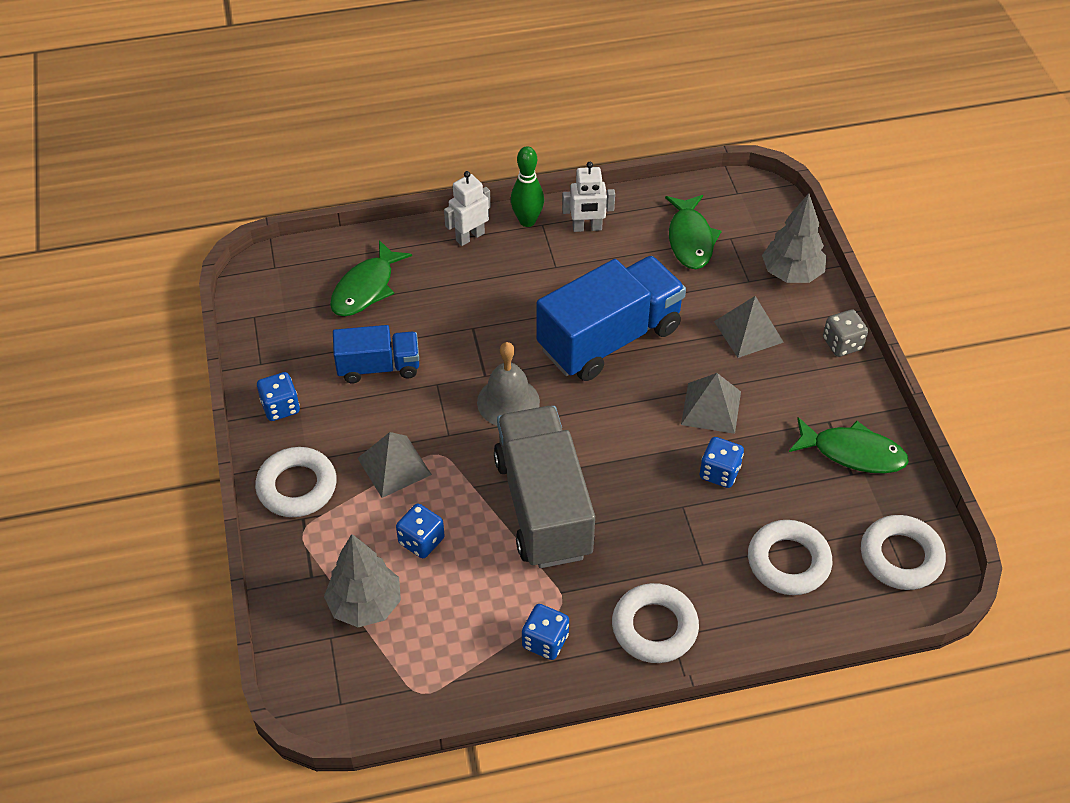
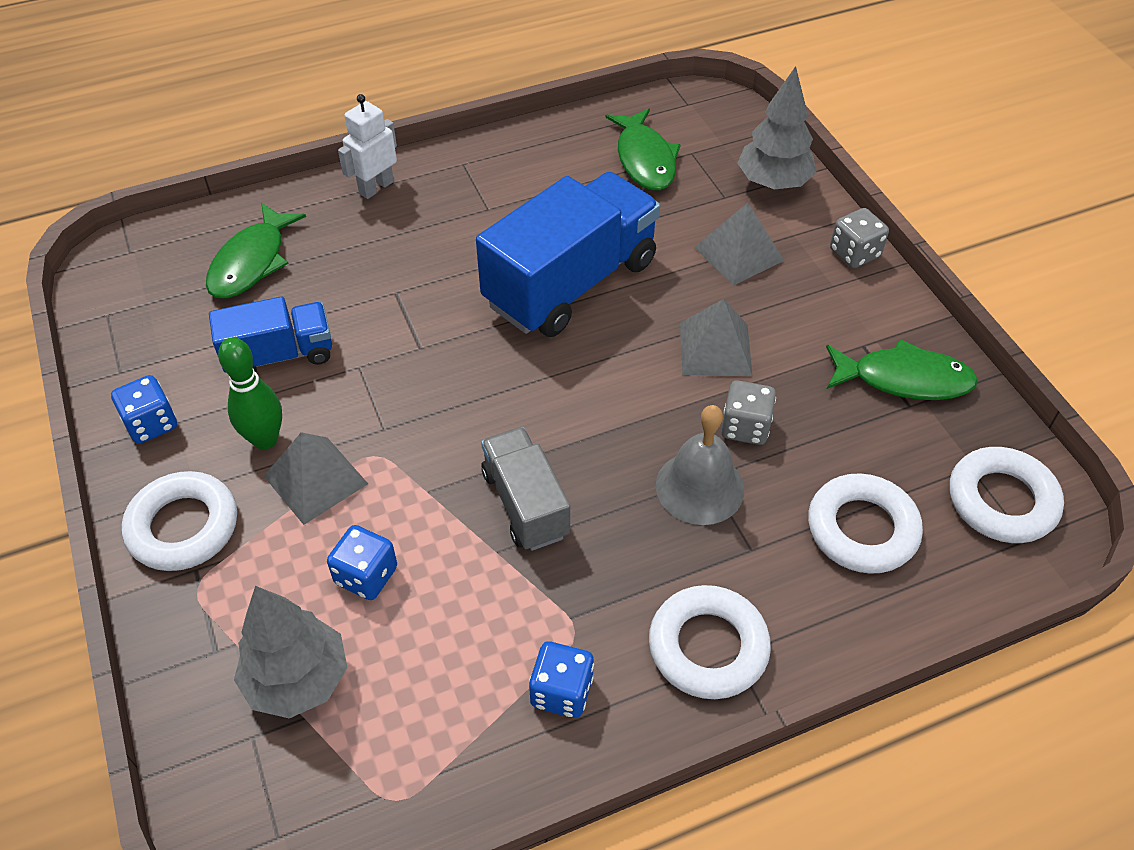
camera: 10 degrees left, 0 degrees up
(508, 402) = (456, 376): grey bell -> grey bell (699, 487)
(527, 221) = (444, 162): green bowling pin -> green bowling pin (265, 439)
(543, 506) = (525, 504): grey truck -> grey truck, size x0.56
(587, 228) = (518, 161): white robot -> none
(719, 472) = (745, 427): blue dice -> grey dice

